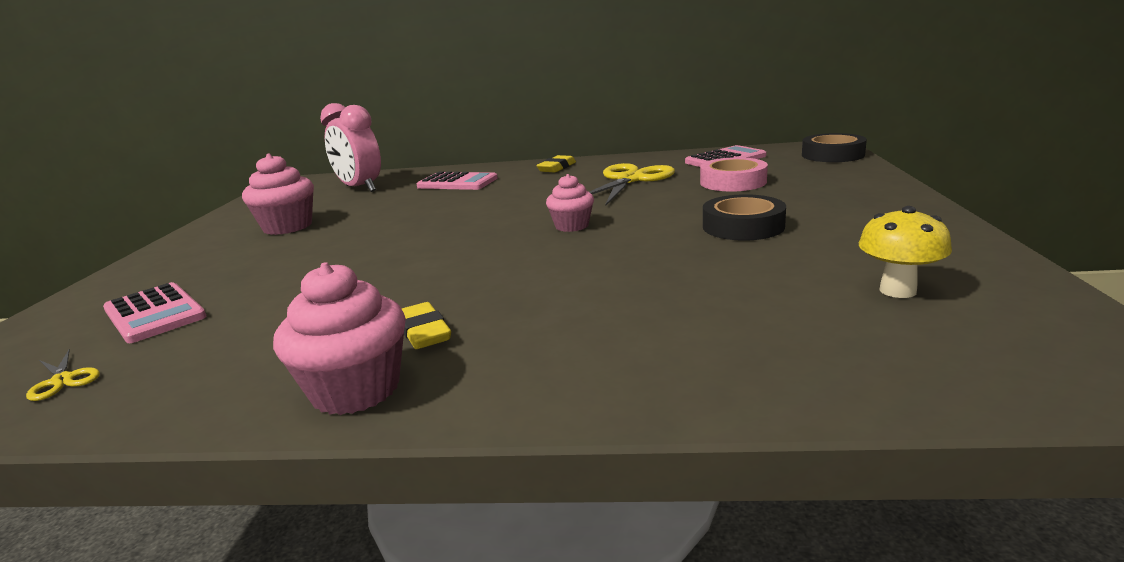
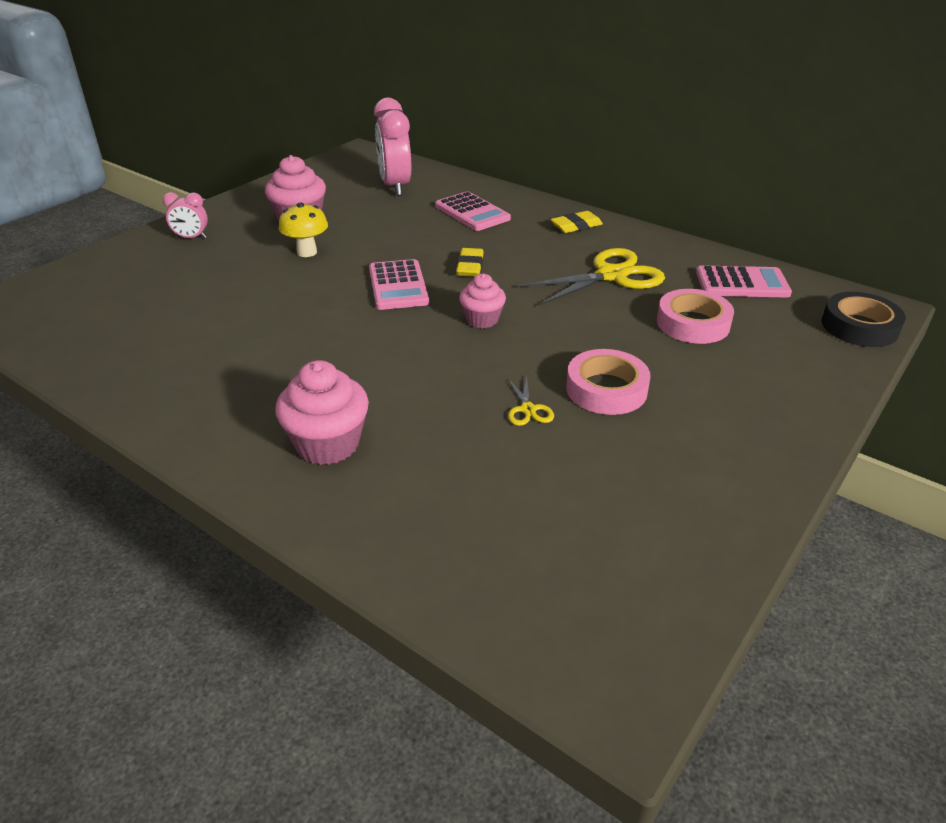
camera: 30 degrees right, 15 degrees up
(63, 380) = (68, 326): yellow scissors -> yellow scissors (528, 409)
(155, 313) = (150, 286): pink calculator -> pink calculator (398, 286)
(167, 269) = (191, 238): none -> pink clock
(356, 390) = (183, 417): pink cupcake -> pink cupcake (327, 444)
(423, 332) = (263, 386): yellow eraser -> yellow eraser (470, 266)
(743, 226) = (606, 389): black tape -> pink tape
(897, 290) = (600, 524): yellow mushroom -> yellow mushroom (307, 252)

